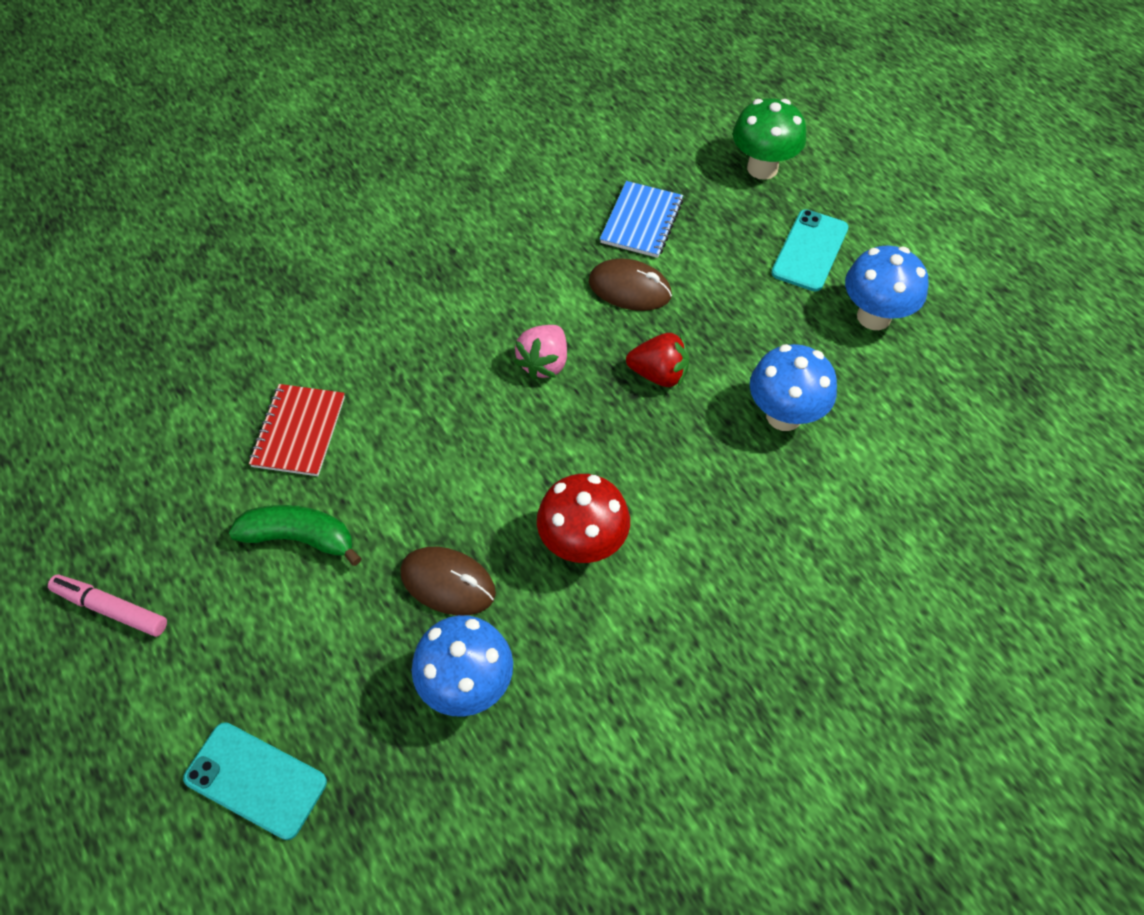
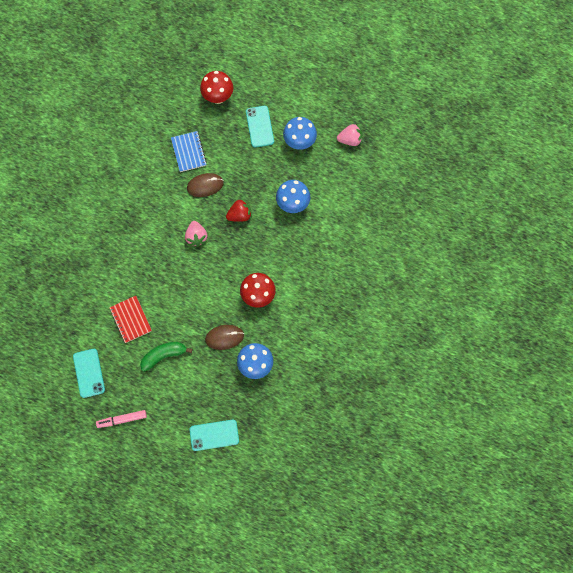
camera: 35 degrees left, 15 degrees up
(138, 477) = (89, 373): none -> turquoise phone
(762, 168) = (218, 97): green mushroom -> red mushroom
(989, 368) = (350, 140): none -> pink strawberry

